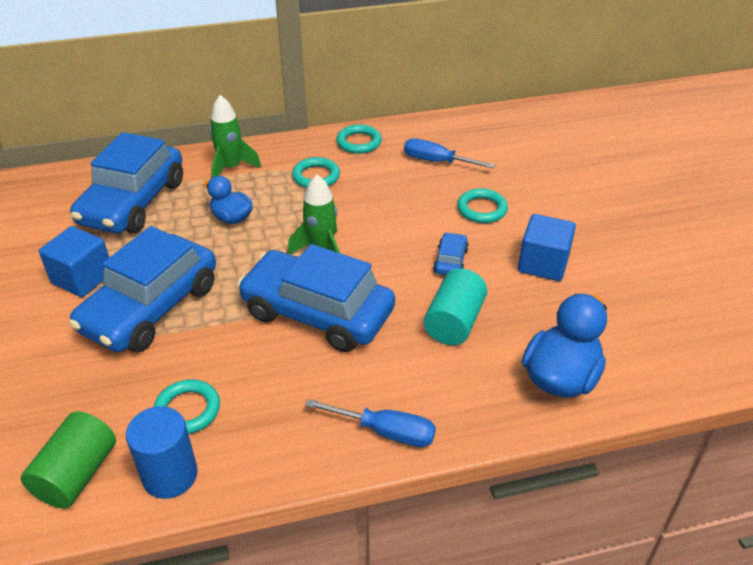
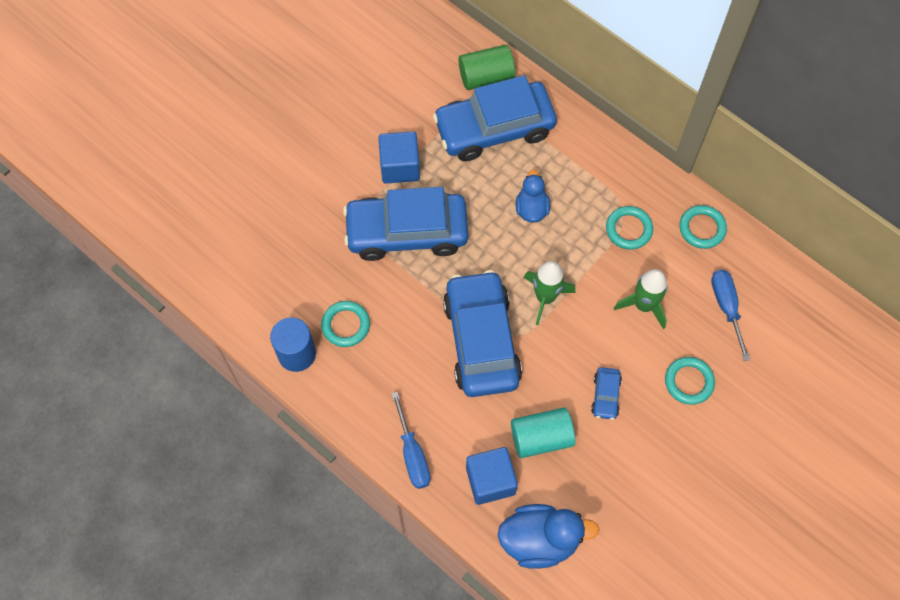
camera: 55 degrees right, 25 degrees up
(77, 474) = (263, 304): green cylinder -> green cylinder (486, 77)
(231, 168) = (588, 160): green rocket -> green rocket (644, 305)
(450, 261) = (605, 396): blue car -> blue car turned 120 degrees clockwise
(543, 264) = (655, 466): blue cube -> blue cube (490, 480)

